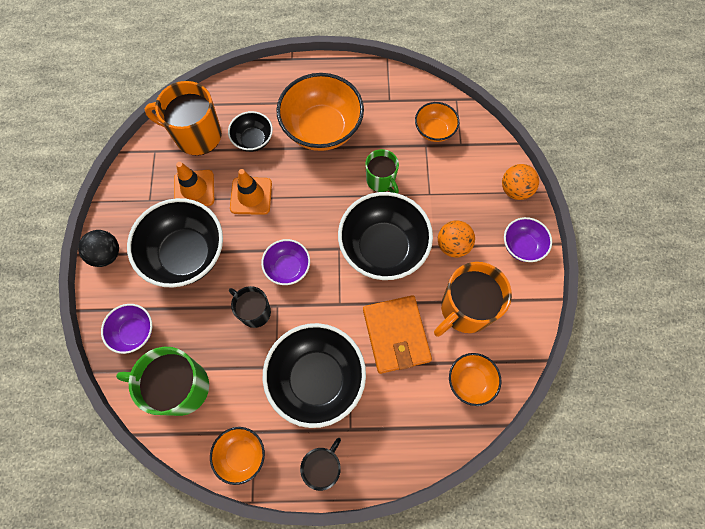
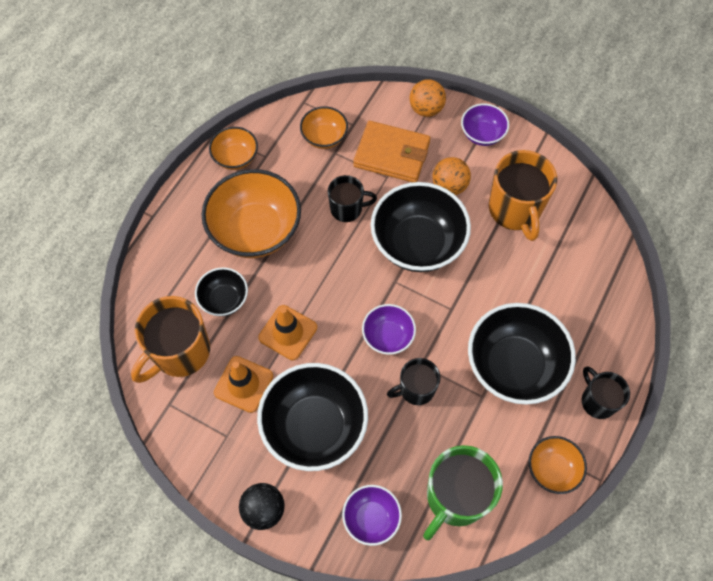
camera: 60 degrees left, 5 degrees down
(381, 181) = (347, 209): green mug -> black mug
(396, 335) = (508, 277): orange wallet -> orange wallet (391, 154)
(470, 381) = (581, 241): orange bowl -> orange bowl (236, 158)

